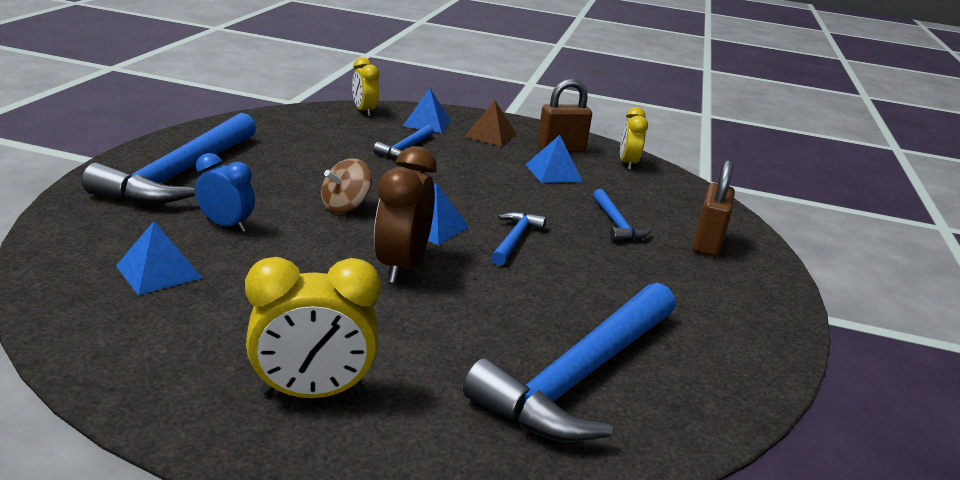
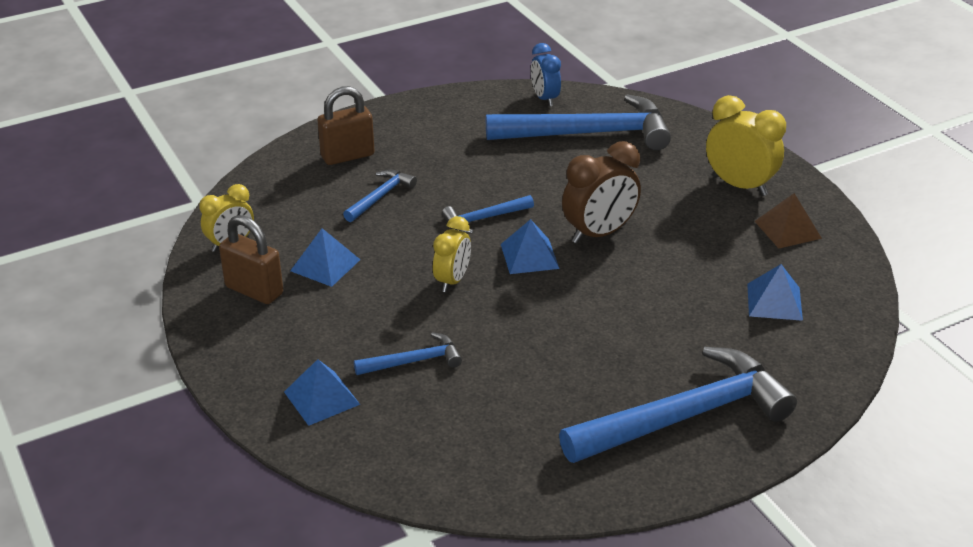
camera: 130 degrees left, 10 degrees up
(226, 225) = (692, 327): blue clock -> blue clock (545, 99)
(345, 207) = (574, 306): brown spinning top -> none
(364, 111) = (362, 457): yellow clock -> yellow clock (452, 281)
(490, 135) = (287, 343): brown pyramid -> brown pyramid (787, 229)

